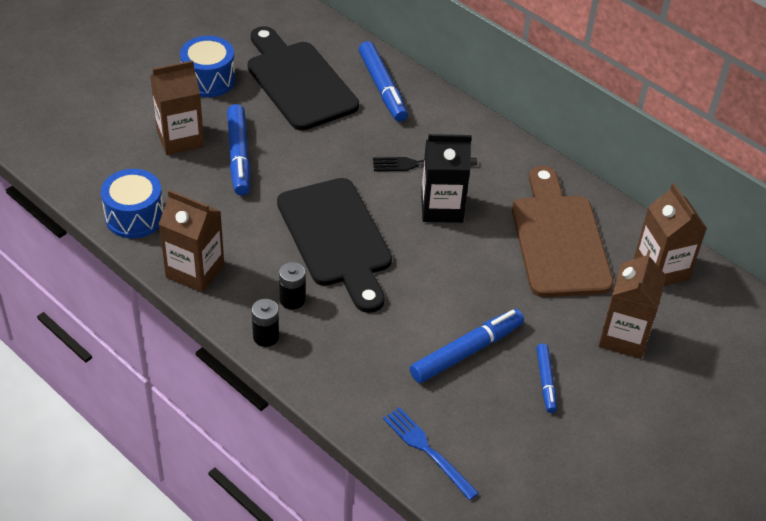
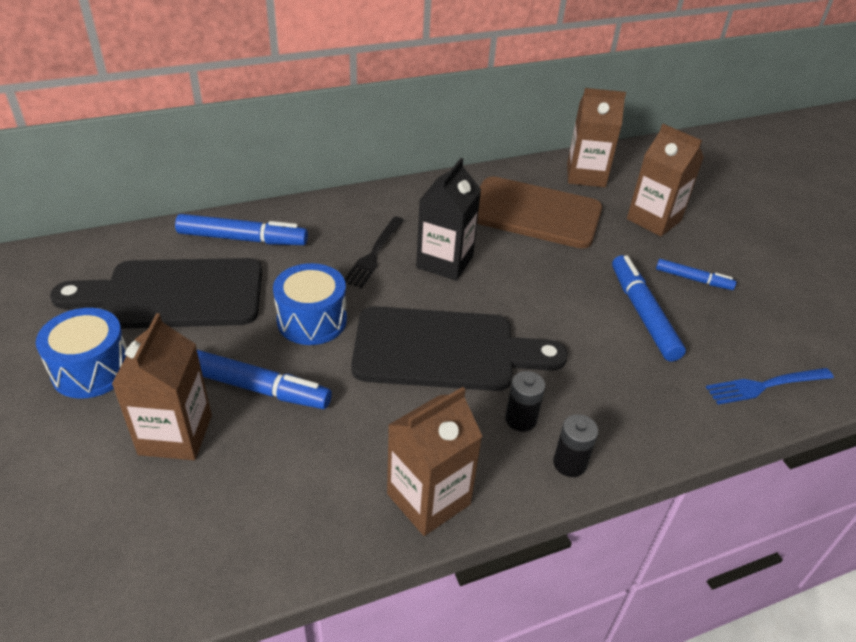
camera: 65 degrees left, 5 degrees down
(134, 216) = (287, 536): blue drum -> blue drum (312, 320)

